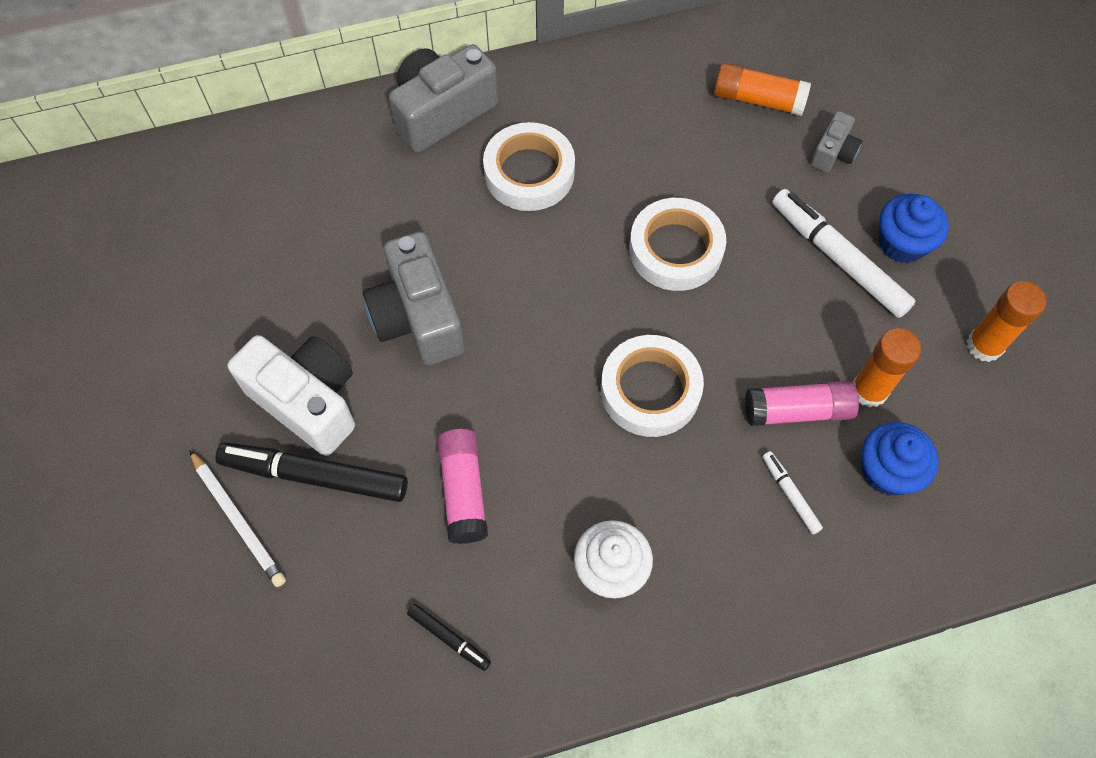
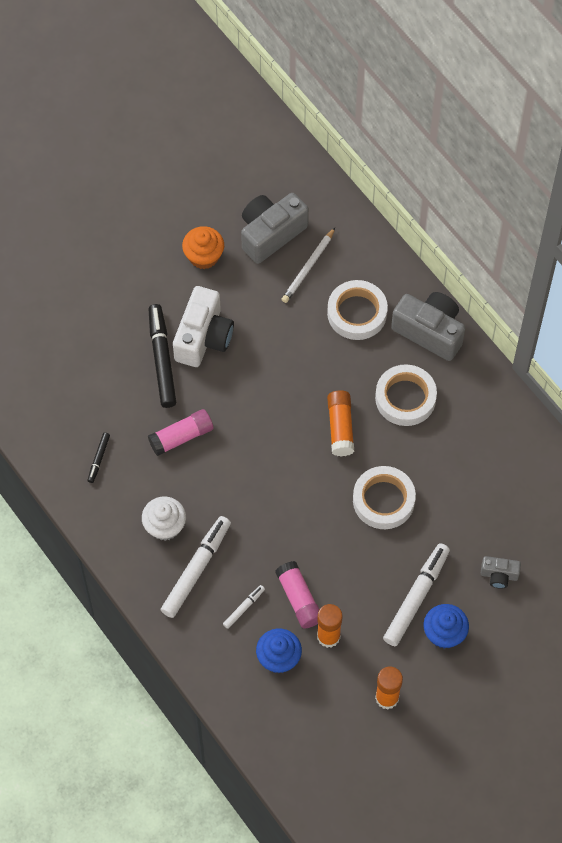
camera: 70 degrees right, 0 degrees up
(169, 355) = (204, 256): none -> orange cupcake
(238, 520) = (124, 332): white pencil -> white pencil (308, 267)
(418, 318) = (278, 373): grey camera -> grey camera (271, 234)
(650, 390) = (281, 514): white tape -> white tape (357, 313)
(703, 544) = (196, 569): none -> white marker
(758, 100) = (523, 517): orange glue stick -> orange glue stick (340, 427)

